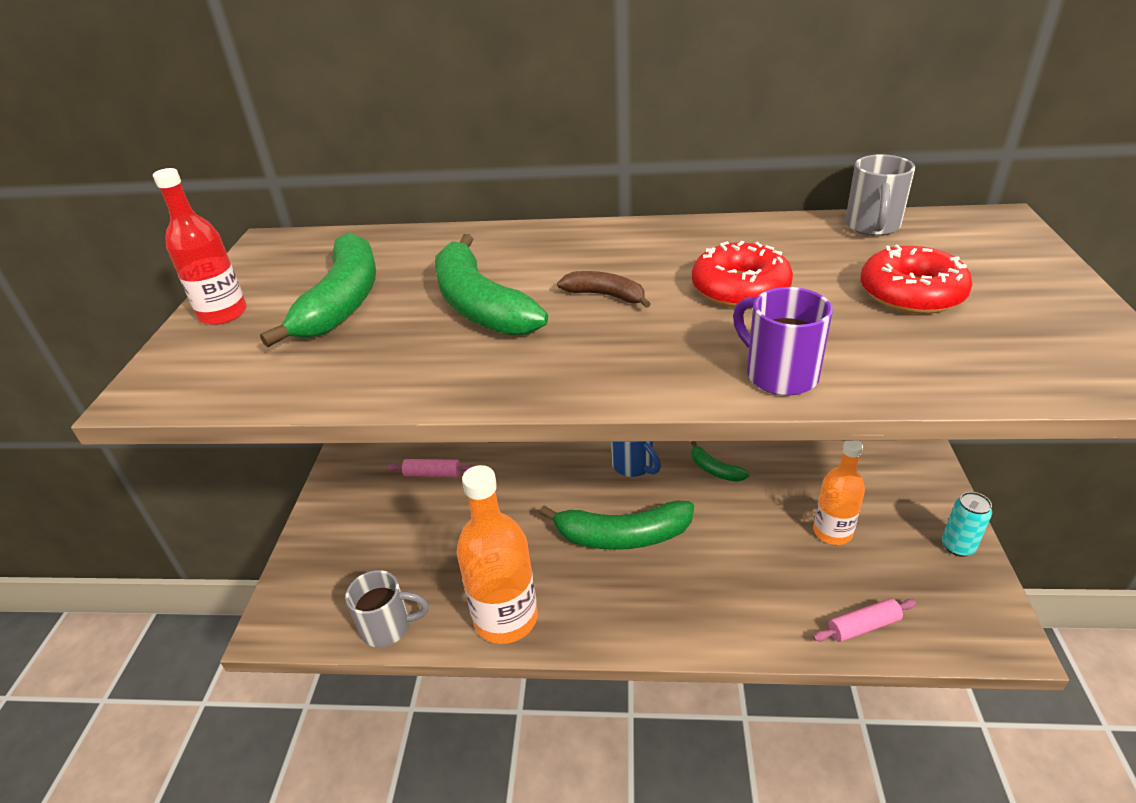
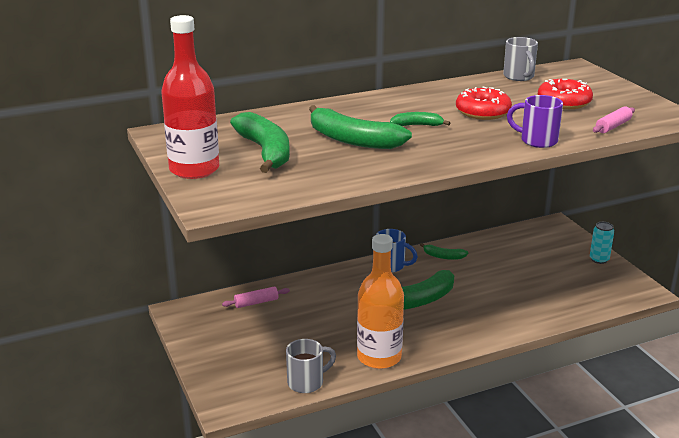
camera: 30 degrees left, 10 degrees down
(223, 314) = (194, 169): red bottle -> red bottle, size x1.56
(605, 296) = (417, 125): brown banana -> green banana
(832, 532) = (532, 269): orange bottle -> none
(863, 626) = (576, 305): pink rolling pin -> pink rolling pin (613, 126)

